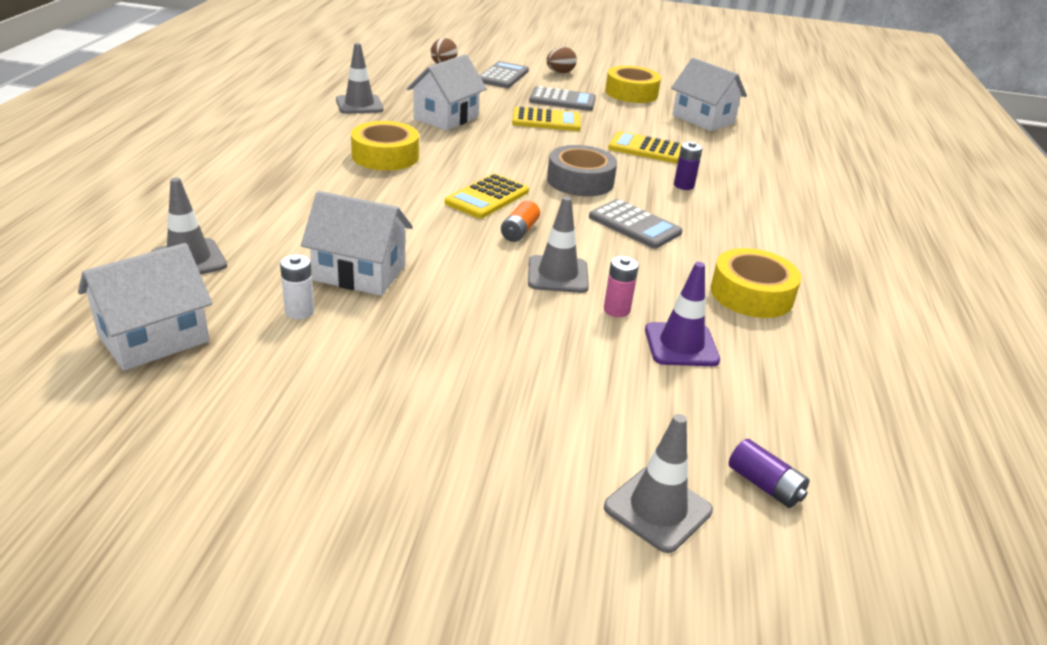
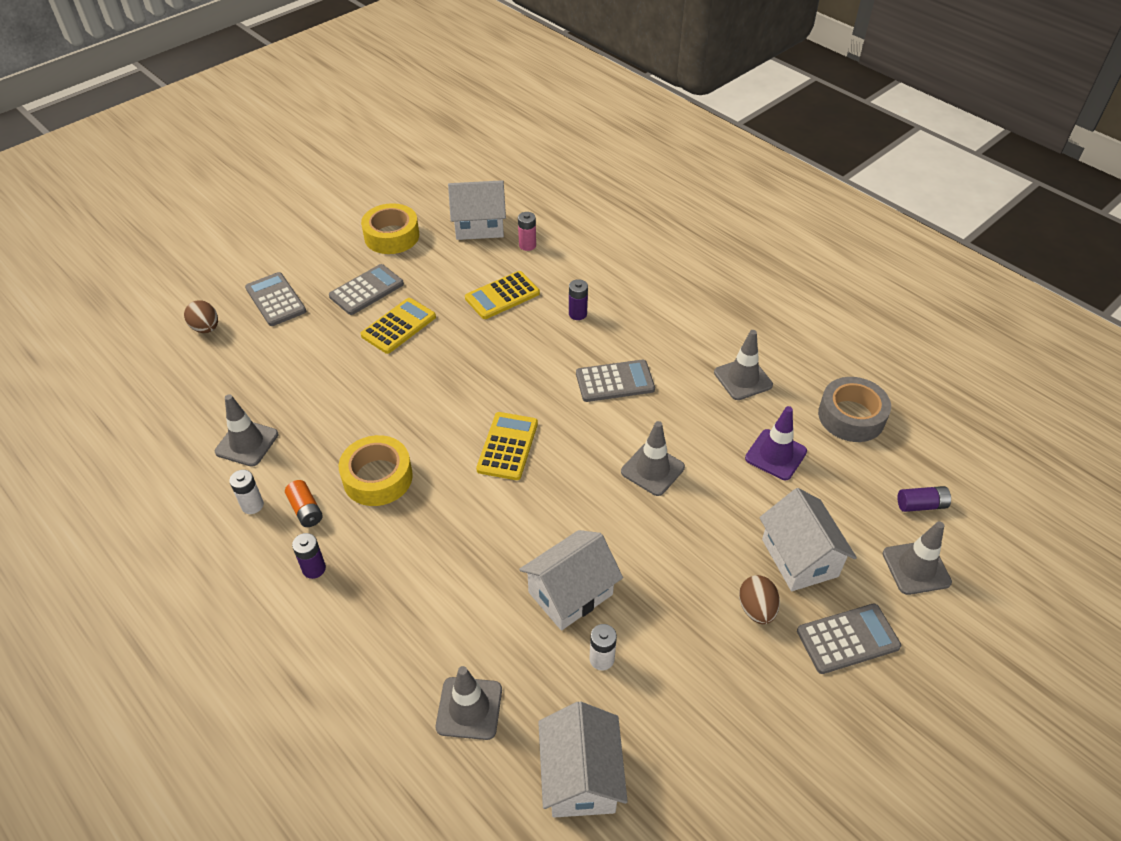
camera: 50 degrees left, 15 degrees up
(271, 159) = (314, 568): none -> purple battery
(306, 122) = (252, 505): none -> white battery
(446, 118) = (334, 392): white house -> white house (799, 558)
(483, 476) = (848, 639): none -> grey calculator
(487, 197) = (507, 446): yellow calculator -> yellow calculator turned 150 degrees counterclockwise
(519, 231) = (576, 456): orange battery -> orange battery (306, 510)
(560, 73) = (305, 255): brown egg -> brown egg (756, 609)
(580, 181) = (524, 371): grey tape -> grey tape (851, 416)
(616, 310) = (716, 463): pink battery -> pink battery (527, 245)
(751, 294) = (743, 379): yellow tape -> grey traffic cone

